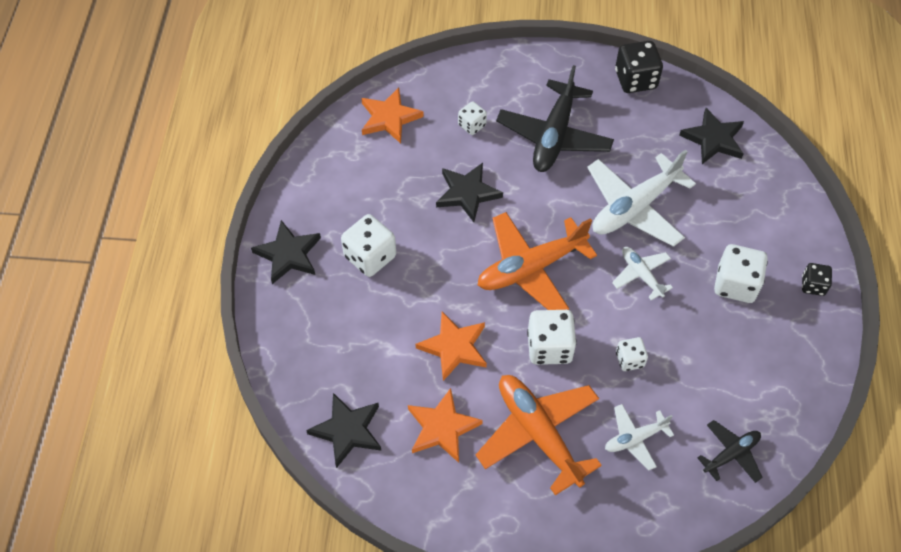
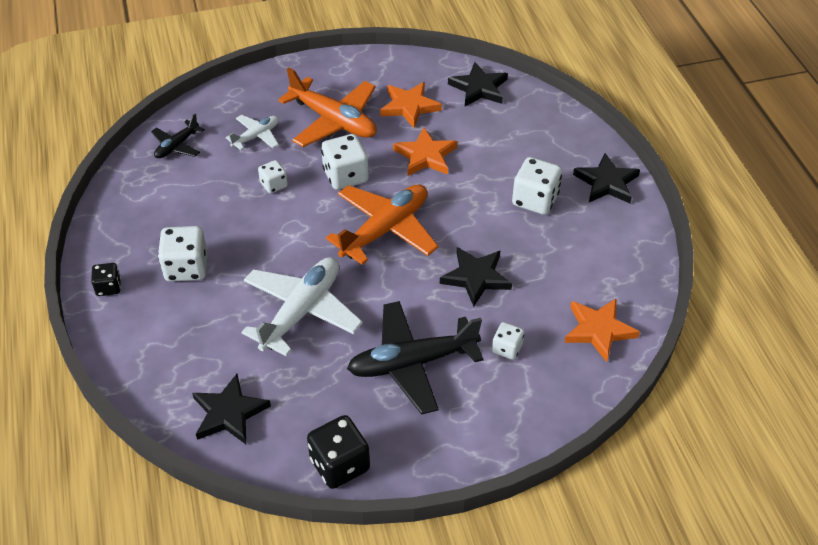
camera: 160 degrees right, 10 degrees down
(554, 136) = (412, 363): black plane -> black plane turned 105 degrees counterclockwise
(641, 275) = (279, 252): white plane -> none

